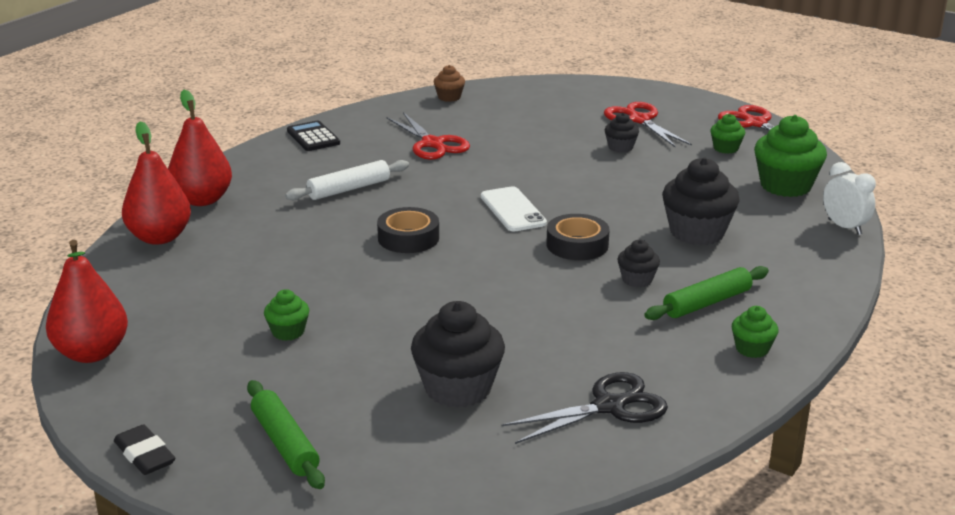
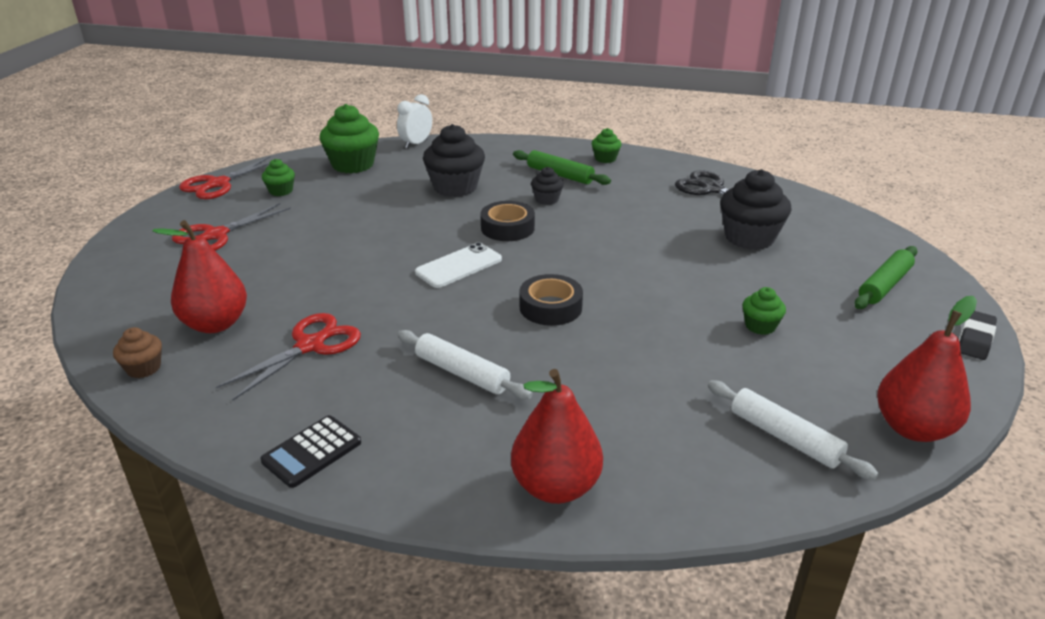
camera: 110 degrees left, 5 degrees up
(149, 292) = (784, 437): none -> white rolling pin
(160, 237) = (674, 483): red pear -> red pear (215, 324)
(620, 147) = (291, 236): black cupcake -> none

